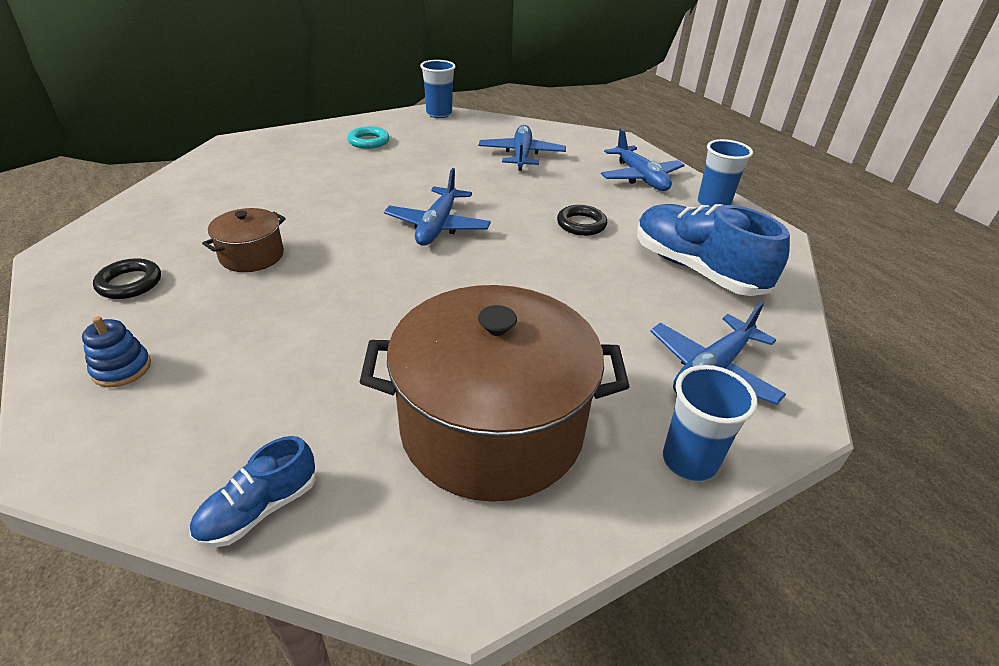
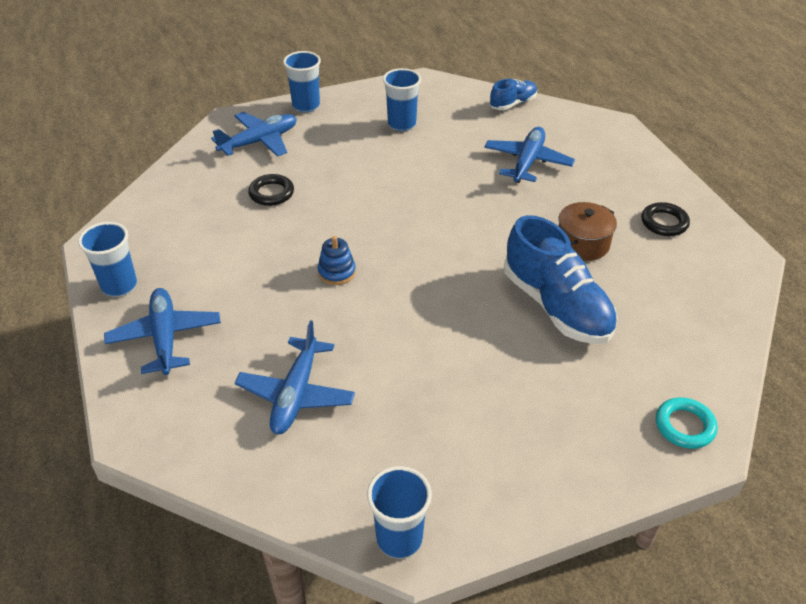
camera: 170 degrees left, 5 degrees up
(122, 369) = (621, 164): blue stacking toy -> blue stacking toy (337, 272)
(368, 141) = (510, 442): turquoise ring -> turquoise ring (684, 426)
(437, 226) = (421, 270): blue plane -> blue plane (527, 162)
(492, 427) = (402, 124): brown pot -> blue cup
(581, 224) = (278, 265): black ring -> black ring (271, 193)
(696, 269) = (207, 210): blue shoe -> blue shoe (556, 306)

